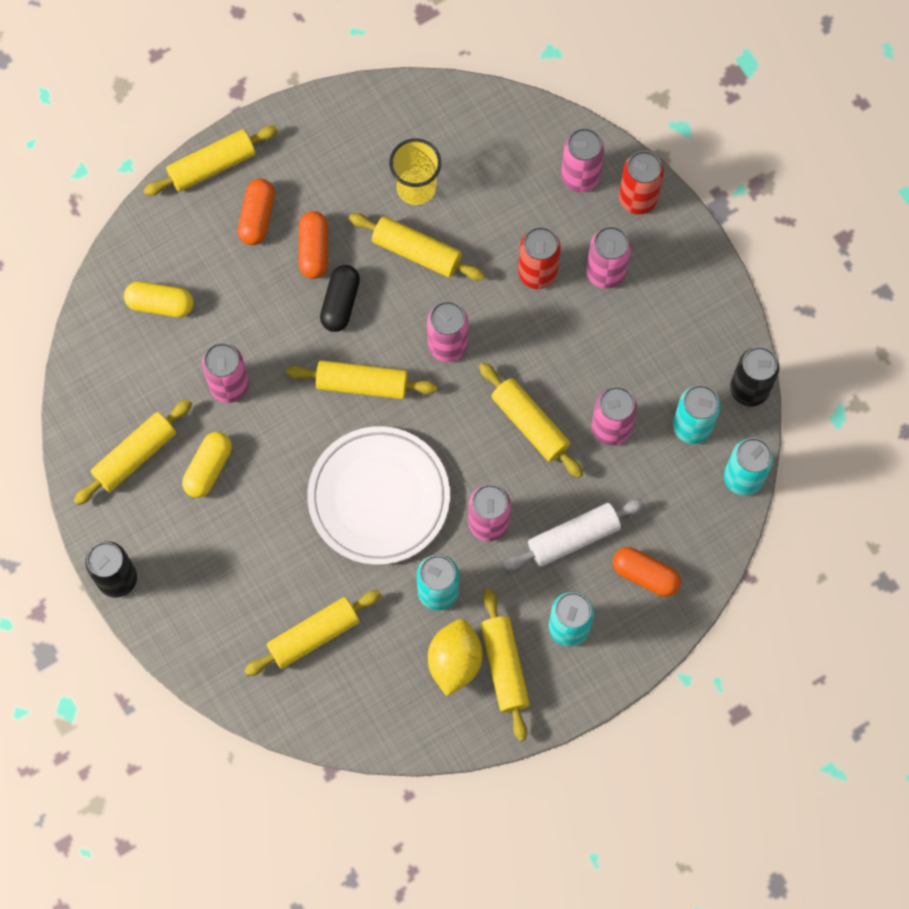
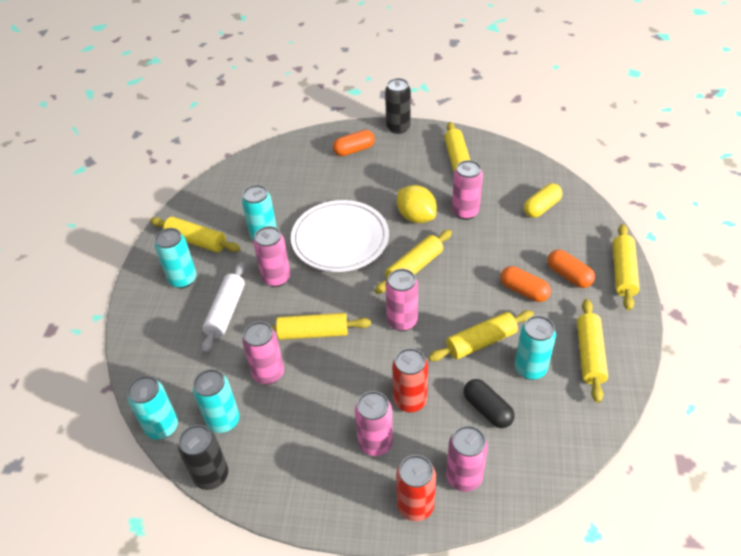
camera: 130 degrees right, 25 degrees down
(208, 468) = (424, 182): yellow capsule -> none
(314, 636) = (296, 179): yellow rolling pin -> yellow rolling pin (589, 355)
(340, 303) = (476, 285): black capsule -> black capsule (487, 409)
(416, 187) = (530, 369): yellow cup -> turquoise can
(454, 661) = (222, 223): yellow lemon -> yellow lemon (416, 217)
(645, 575) = (168, 333): orange capsule -> orange capsule (354, 150)

